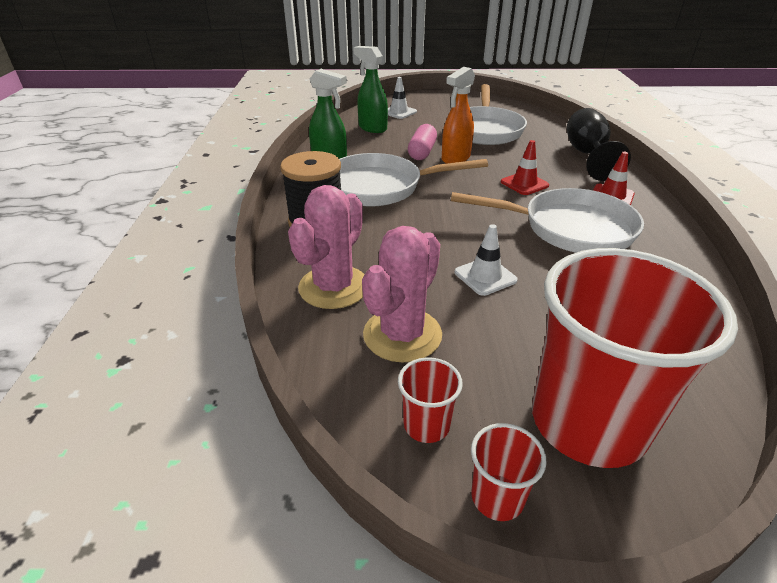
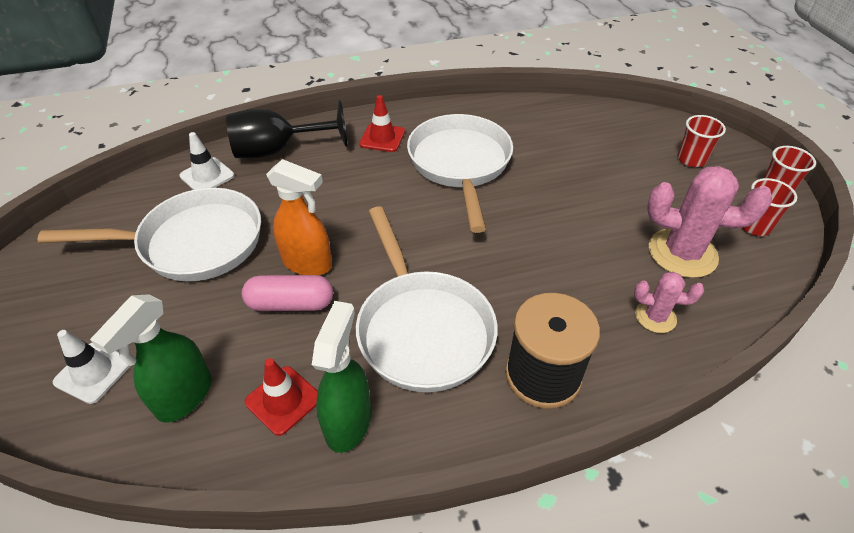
camera: 105 degrees left, 10 degrees up
(334, 287) = (655, 317): pink cactus -> pink cactus, size x0.55
(485, 276) = (570, 213): white traffic cone -> white traffic cone (207, 176)
(524, 184) = (370, 196): red traffic cone -> red traffic cone (283, 400)
(588, 422) = (691, 159): red cup -> red cup, size x0.41

